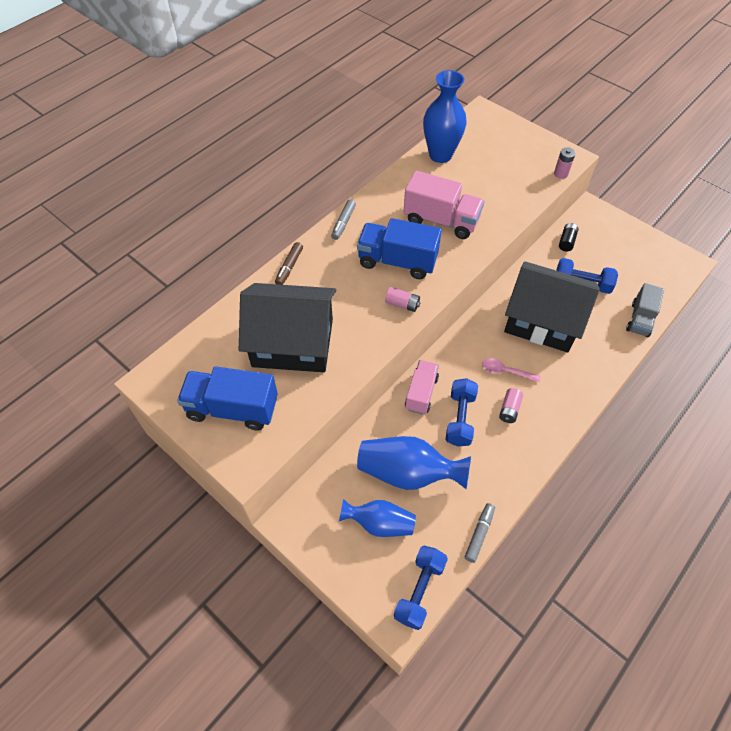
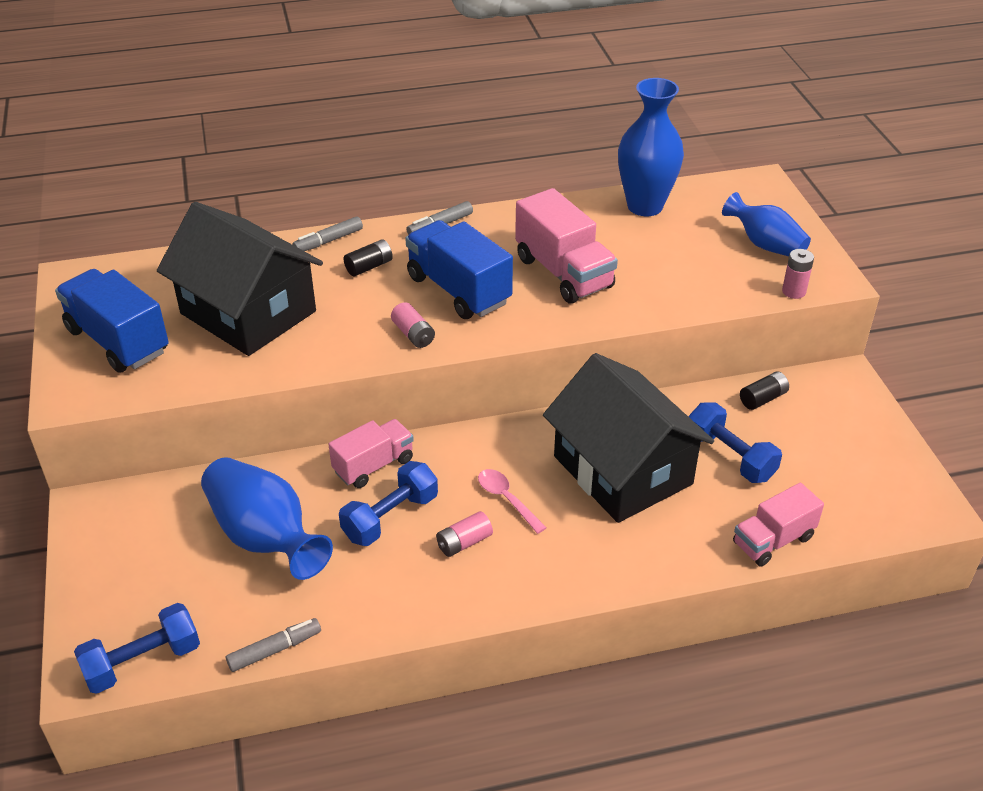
camera: 35 degrees right, 15 degrees down
(289, 267) = (328, 241): brown marker -> grey marker
(331, 272) = (369, 266): none -> black battery
(379, 523) = (176, 568): blue vase -> blue vase (765, 245)
(640, 319) = (773, 540): grey truck -> pink truck

